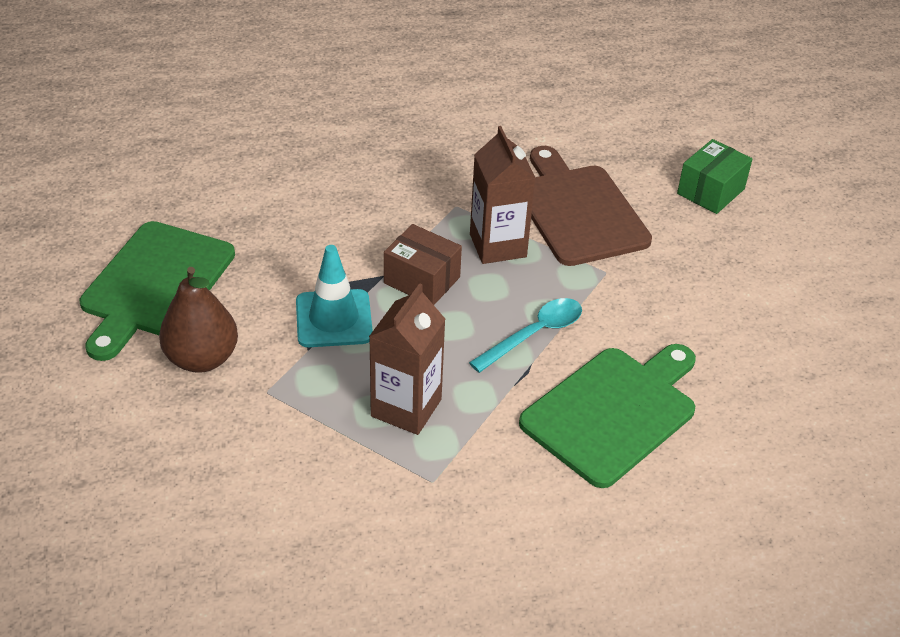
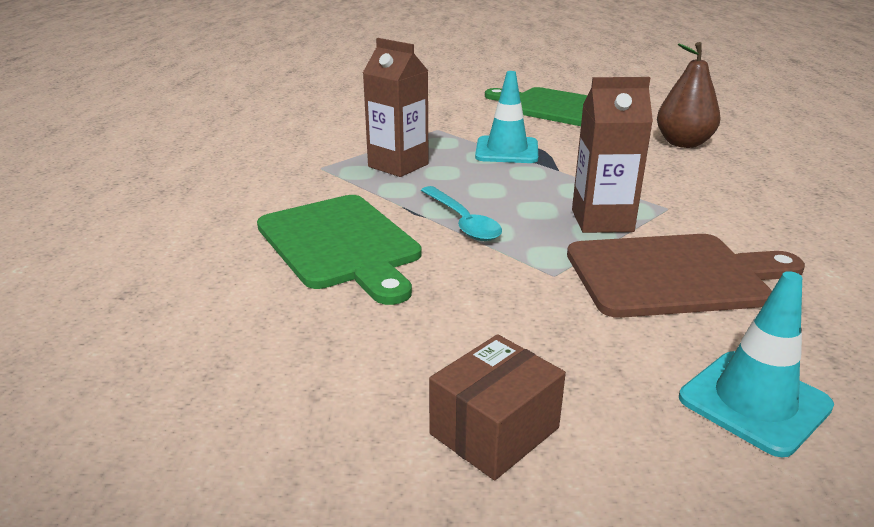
camera: 105 degrees right, 15 degrees down
(202, 358) = (477, 116): brown pear -> brown pear (683, 143)
(422, 280) = (550, 183): brown box -> brown box (494, 431)
(710, 191) = (754, 402): green box -> turquoise traffic cone

